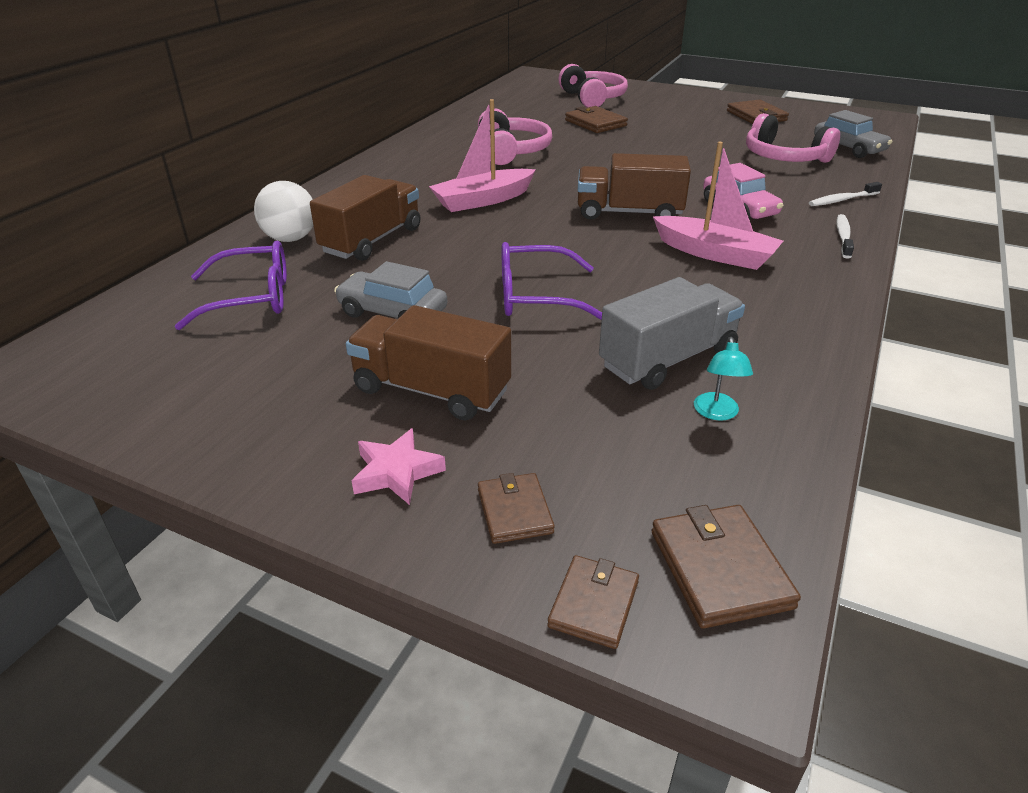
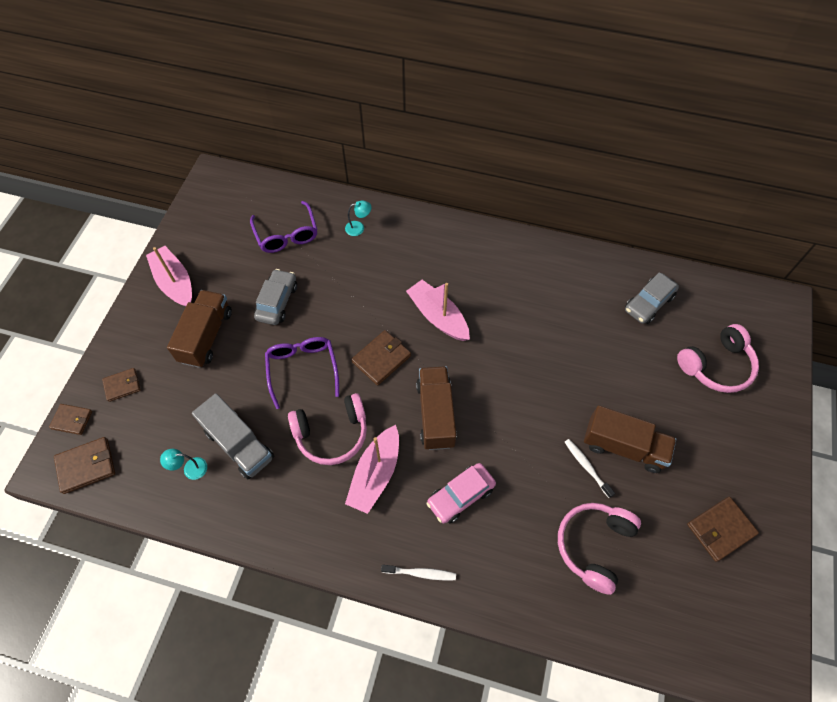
camera: 80 degrees right, 25 degrees up
(271, 431) = (175, 283): none -> pink boat
(290, 239) = (359, 228): white ball -> turquoise lamp
(372, 240) = (363, 268): brown truck -> brown truck (623, 446)
(397, 472) = (147, 337): pink star -> none
(511, 151) = (542, 318): pink headphones -> pink headphones (332, 433)
(595, 123) = (638, 375): brown wallet -> brown wallet (381, 359)
(842, 200) = (498, 585): white toothbrush -> white toothbrush (586, 467)
(848, 148) = (642, 616): grey car -> grey car (648, 303)

